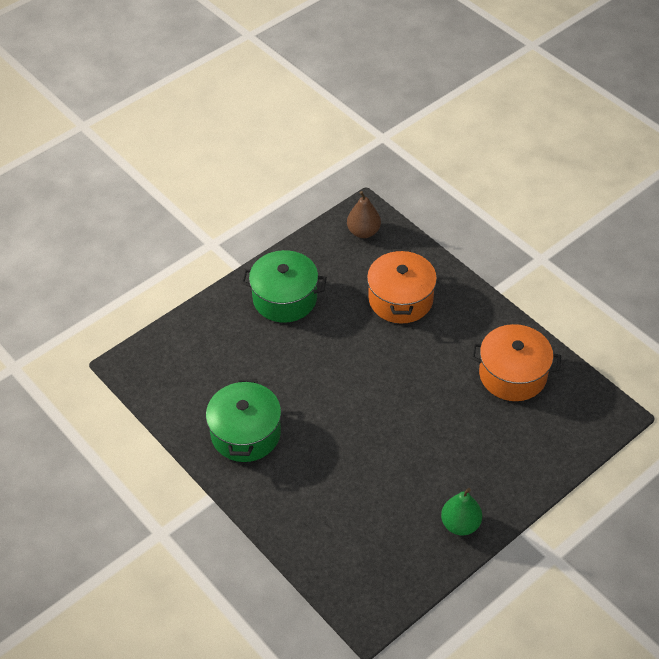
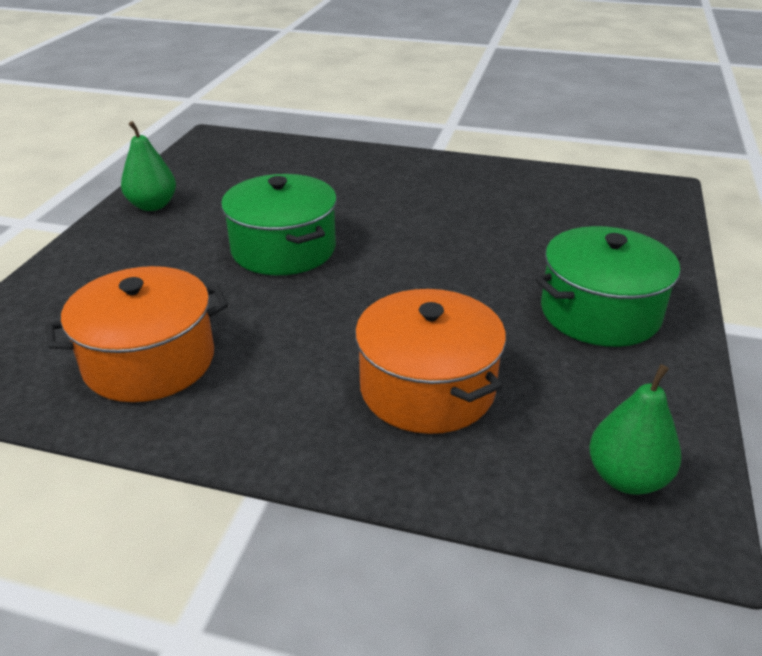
camera: 145 degrees right, 15 degrees down
(246, 433) = (461, 188): green pot -> green pot (283, 249)
(363, 232) = (627, 478): brown pear -> green pear

